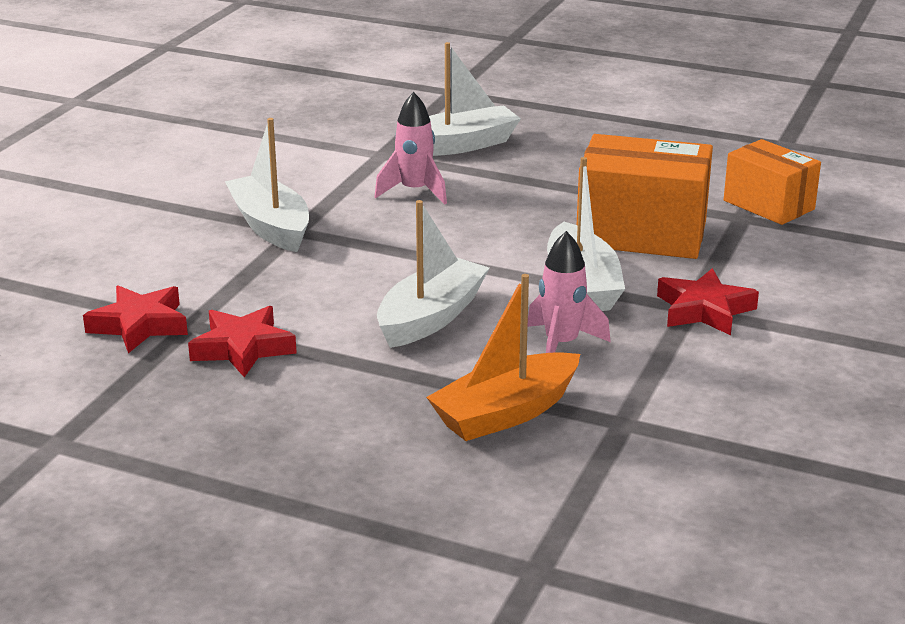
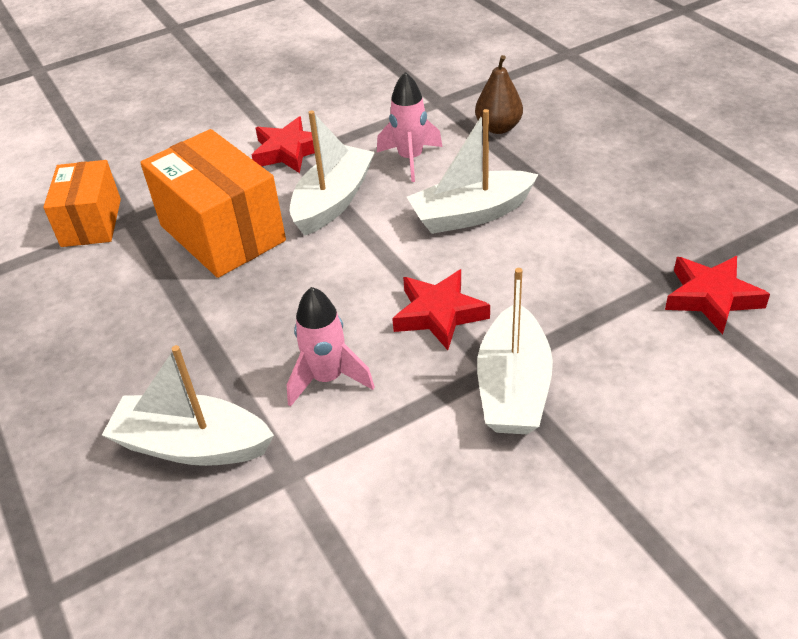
camera: 140 degrees left, 15 degrees up
(243, 348) = (635, 239): red star -> red star (439, 314)
(505, 413) = (498, 128): orange boat -> brown pear

